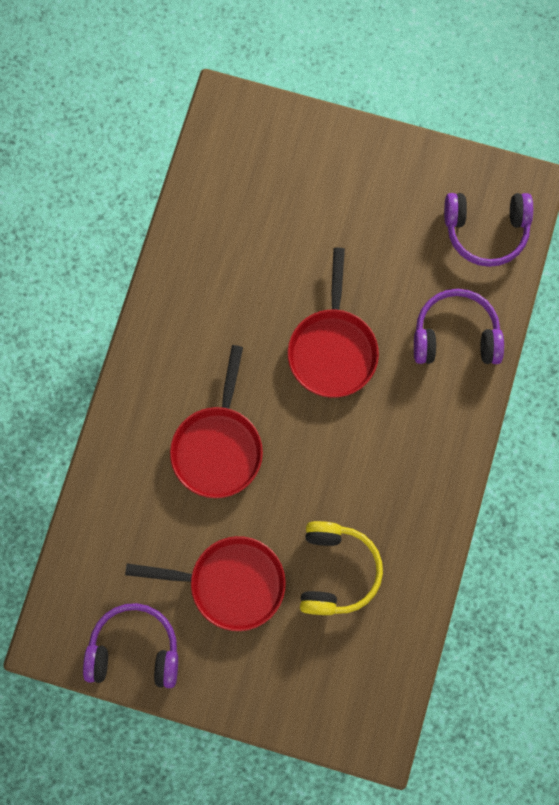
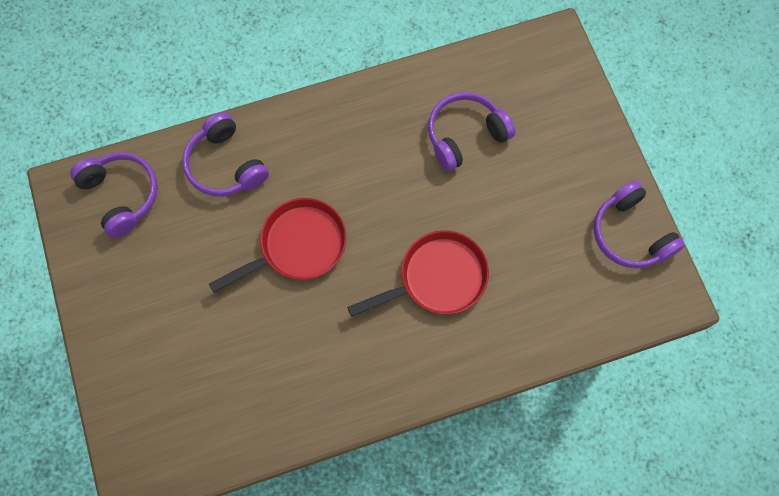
camera: 125 degrees left, 5 degrees down
(230, 584) = (530, 200): red pan -> none
(336, 571) = (465, 135): yellow headphones -> purple headphones

